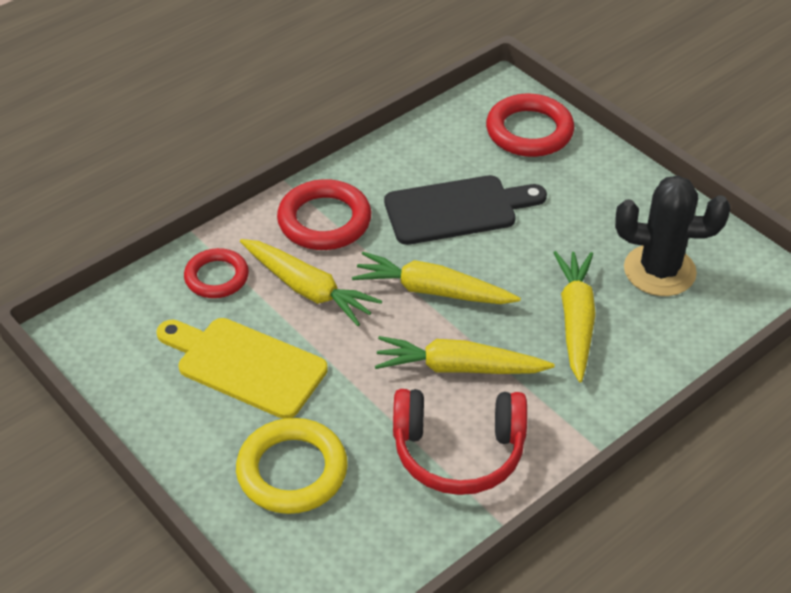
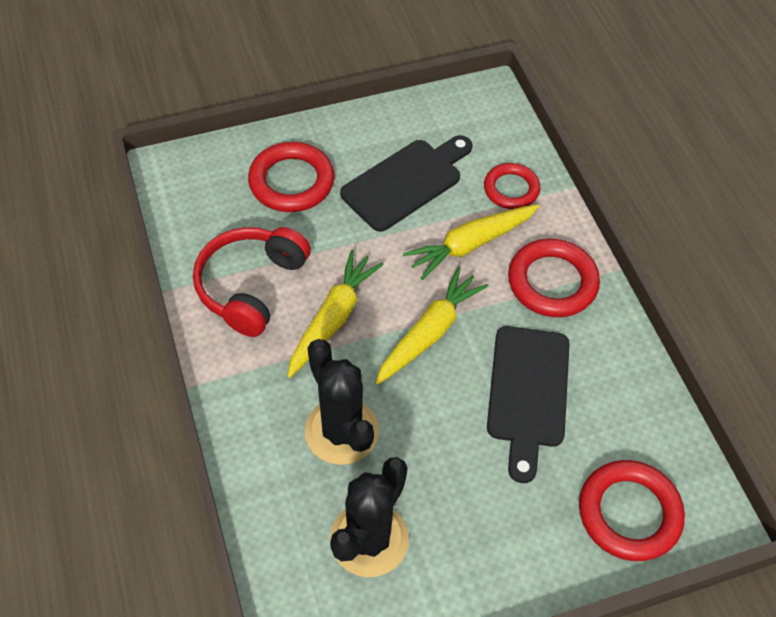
camera: 110 degrees right, 10 degrees up
(245, 365) = (406, 182): yellow cutting board -> black cutting board
(292, 471) = (291, 181): yellow ring -> red ring
(575, 320) = (341, 431): yellow carrot -> black cactus

